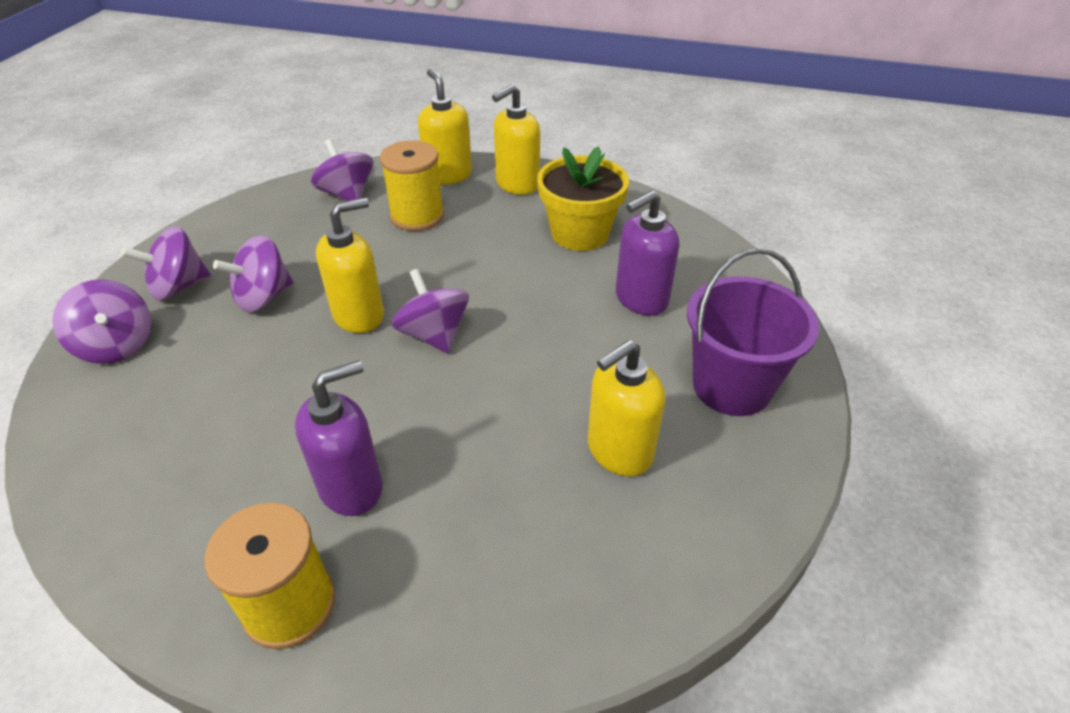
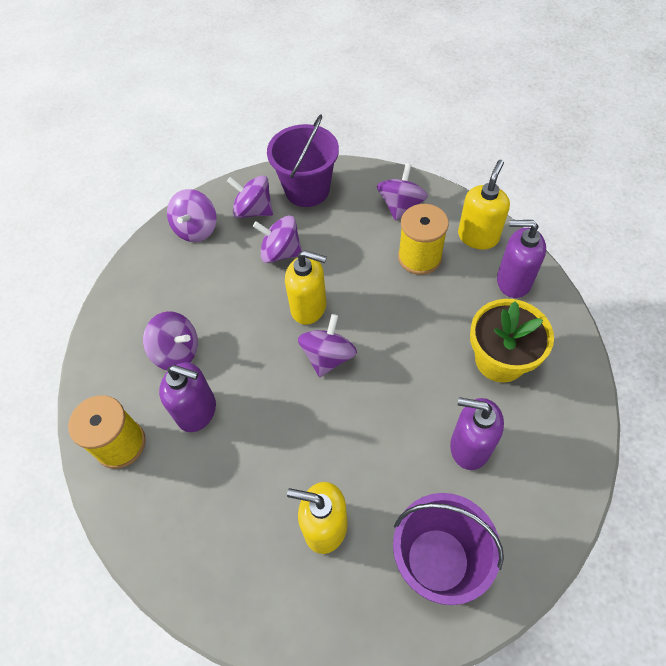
camera: 55 degrees right, 15 degrees up
(225, 237) = (307, 190): none -> purple bucket
(247, 460) = (177, 352): none -> purple spinning top
(517, 184) = (513, 281): yellow soap dispenser -> purple soap dispenser

